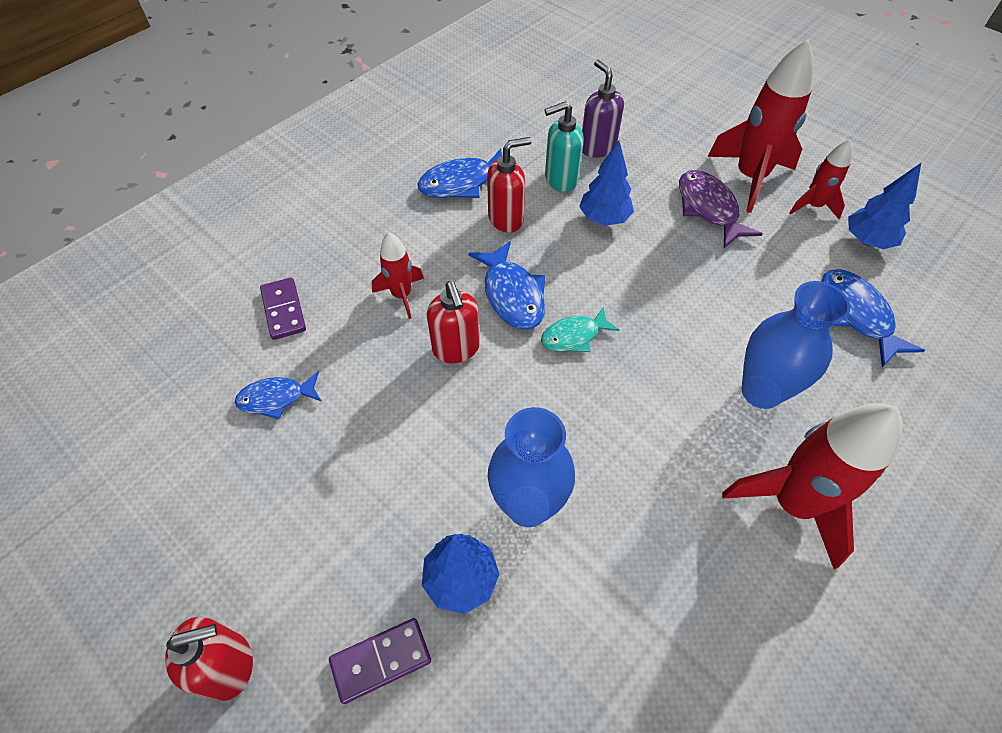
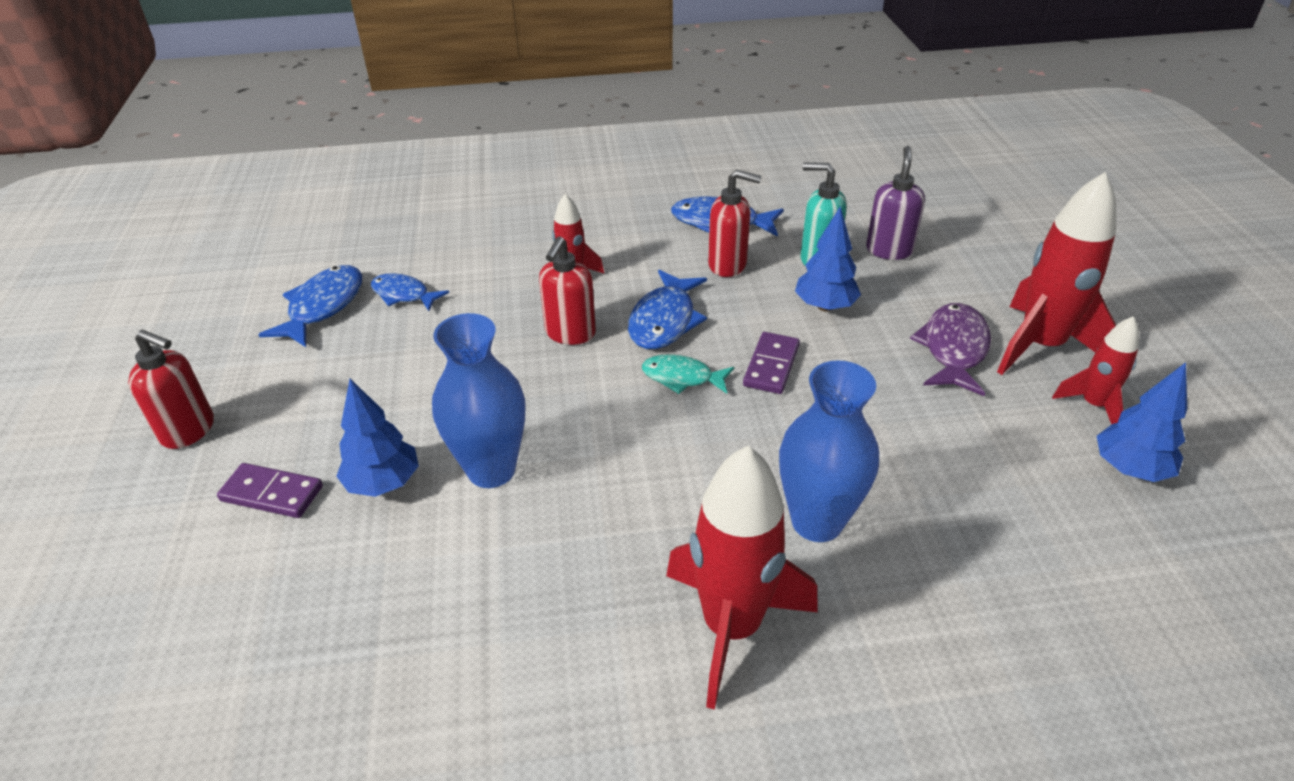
camera: 40 degrees right, 15 degrees down
(284, 310) = (475, 244): purple domino -> purple domino (771, 366)
(856, 315) = (1023, 524): blue fish -> blue fish (323, 307)

